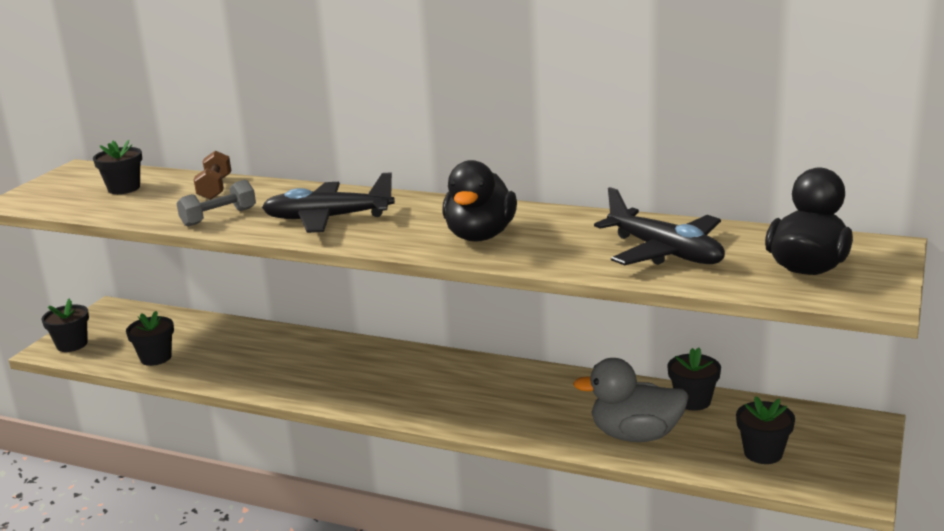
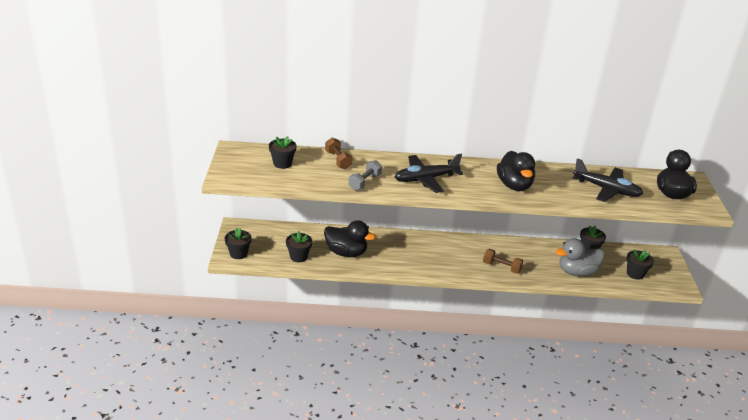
camera: 25 degrees left, 10 degrees up
(236, 360) = (346, 252): none -> black duck
(488, 410) = (501, 267): none -> brown dumbbell

